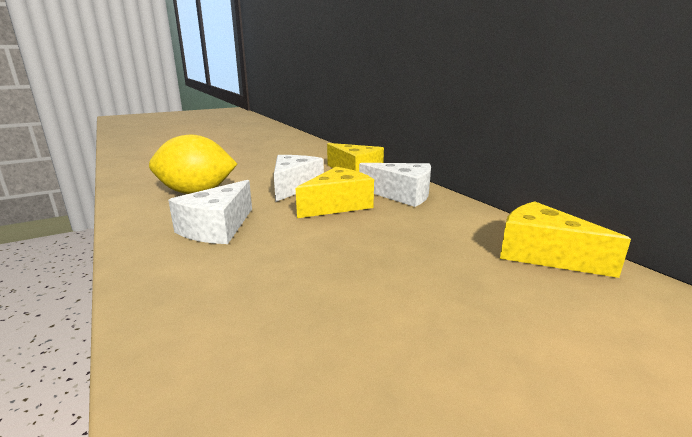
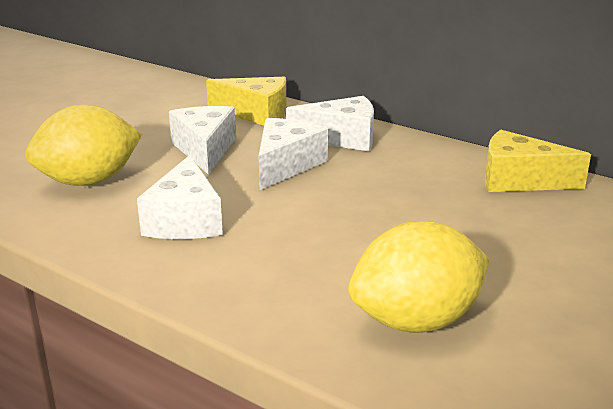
camera: 25 degrees left, 5 degrees up
(291, 381) = (416, 321): none -> yellow lemon
(337, 205) = (286, 165): yellow cheese -> white cheese

